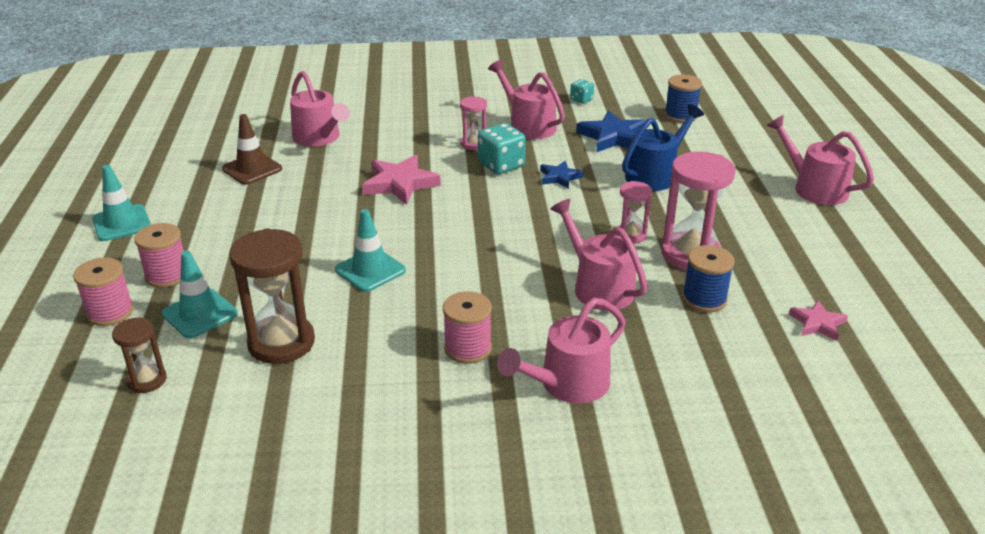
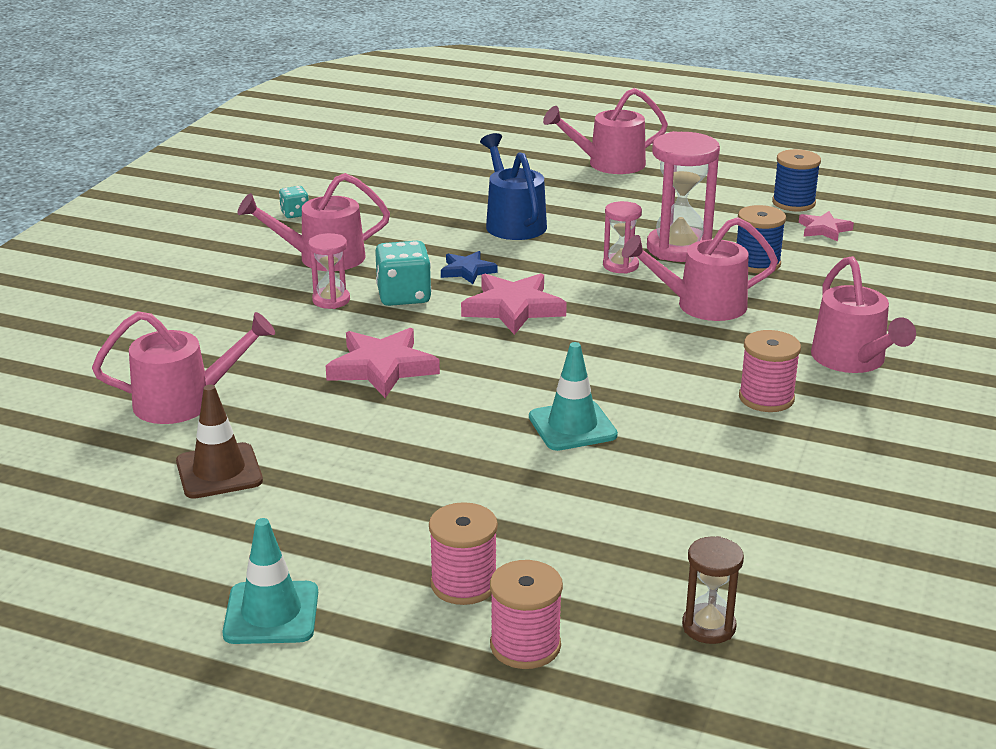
camera: 65 degrees left, 5 degrees down
(200, 314) = (582, 566): turquoise traffic cone -> none
(281, 343) = (686, 513): brown hourglass -> none
(519, 208) = (513, 308): none -> pink star
(613, 137) = (407, 221): blue star -> none
(680, 116) = (399, 176): blue spool -> blue spool (793, 203)

